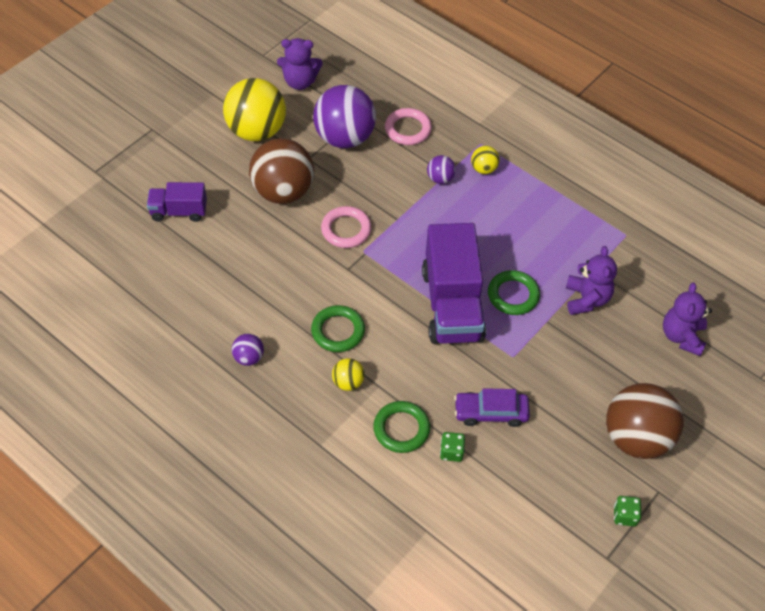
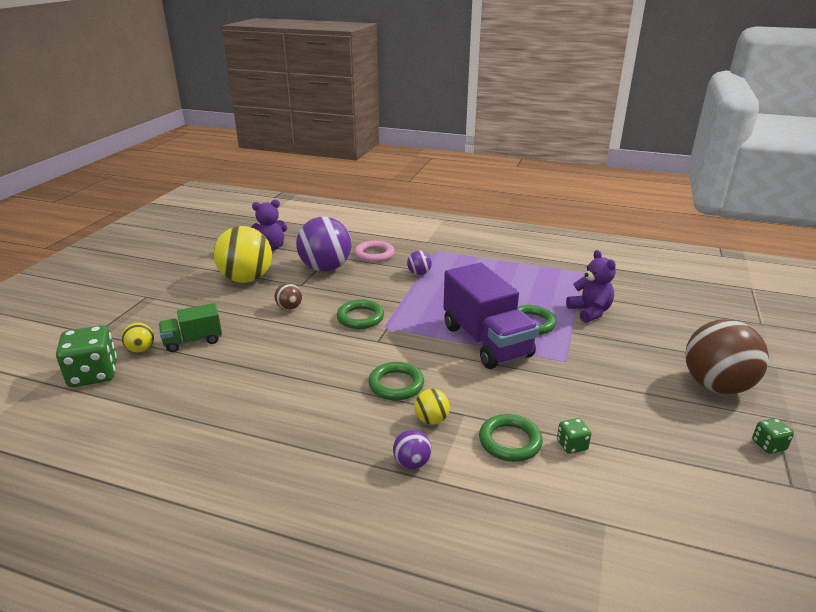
camera: 20 degrees left, 25 degrees down
(85, 228) = (93, 374): none -> green dice
(179, 211) = (193, 341): purple truck -> green truck
(249, 357) = (317, 429): purple ball -> purple ball (412, 463)
(283, 192) = (289, 308): brown ball -> brown ball, size x0.45
(346, 230) = (360, 317): pink ring -> green ring
(483, 169) = (449, 262): yellow ball -> yellow ball (141, 350)
(491, 412) = (581, 404): purple car -> none
(682, 336) = (680, 315): purple teddy bear -> none

